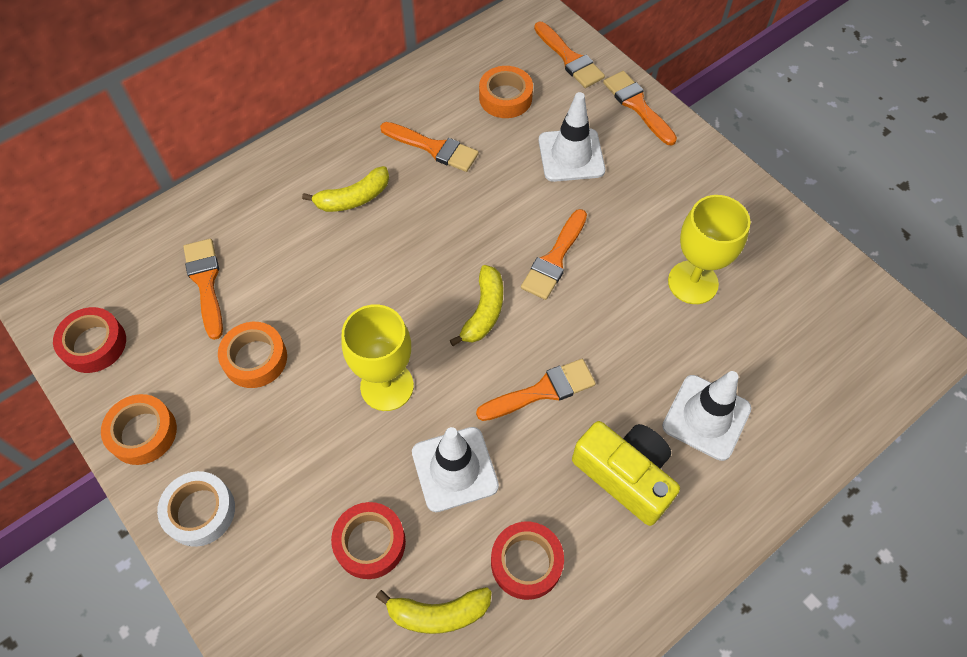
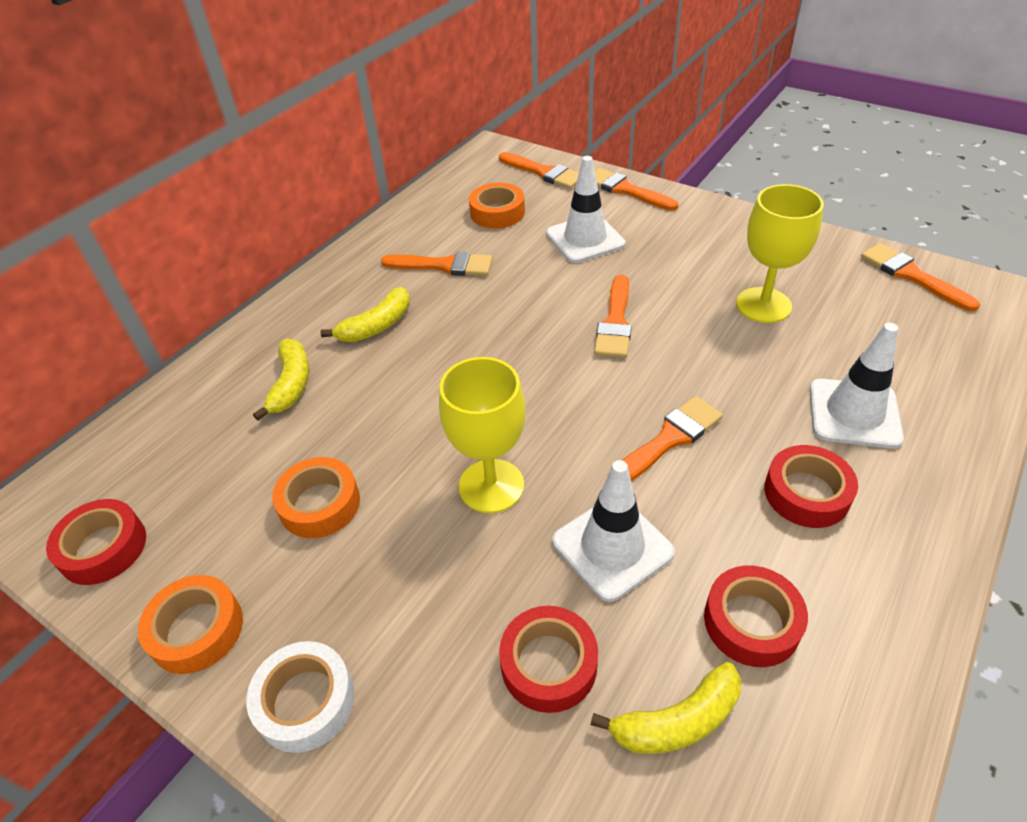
camera: 15 degrees left, 15 degrees down
(206, 283) = (232, 445): orange brush -> orange brush (911, 275)
(484, 311) = (566, 385): yellow banana -> yellow banana (291, 384)
(625, 475) = (806, 493): yellow camera -> red tape

